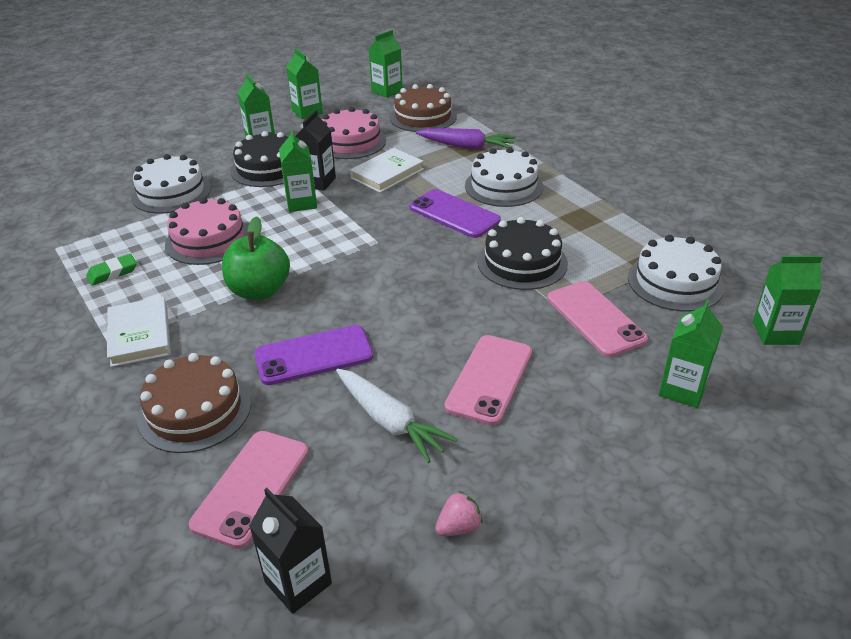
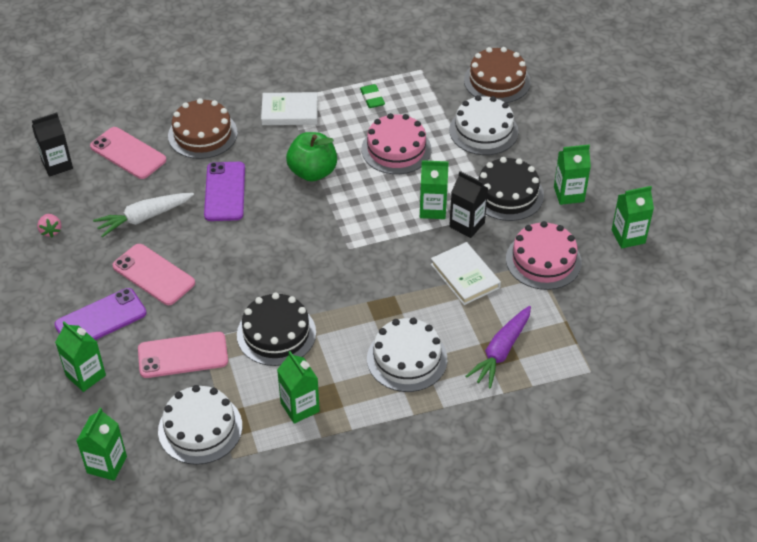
camera: 105 degrees right, 10 degrees up
(387, 91) = (669, 314): green carton -> green carton (300, 407)
(423, 117) = (587, 331): brown cake -> brown cake (497, 81)
(454, 214) = (371, 308): purple phone -> purple phone (101, 319)

